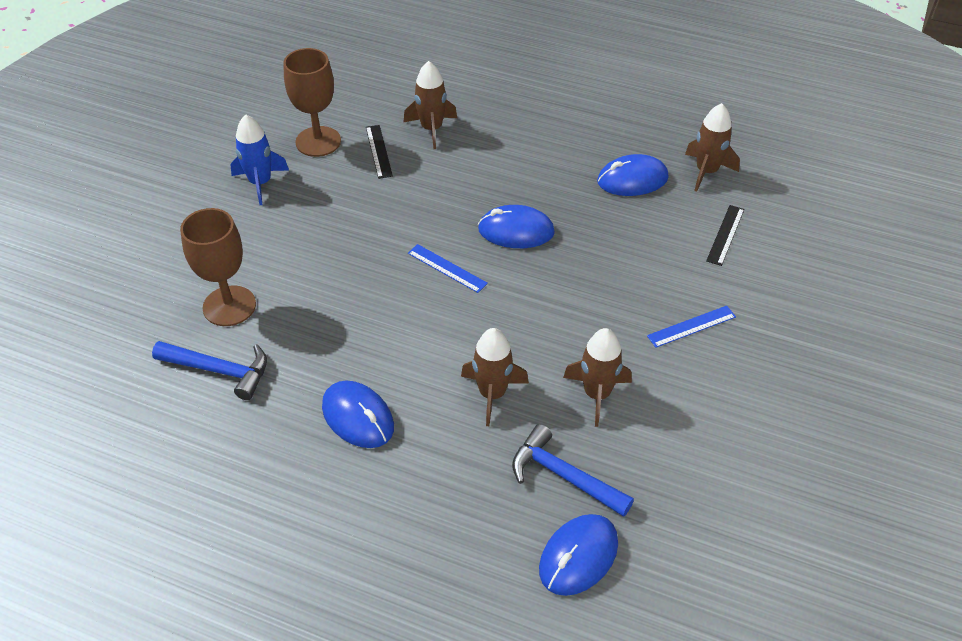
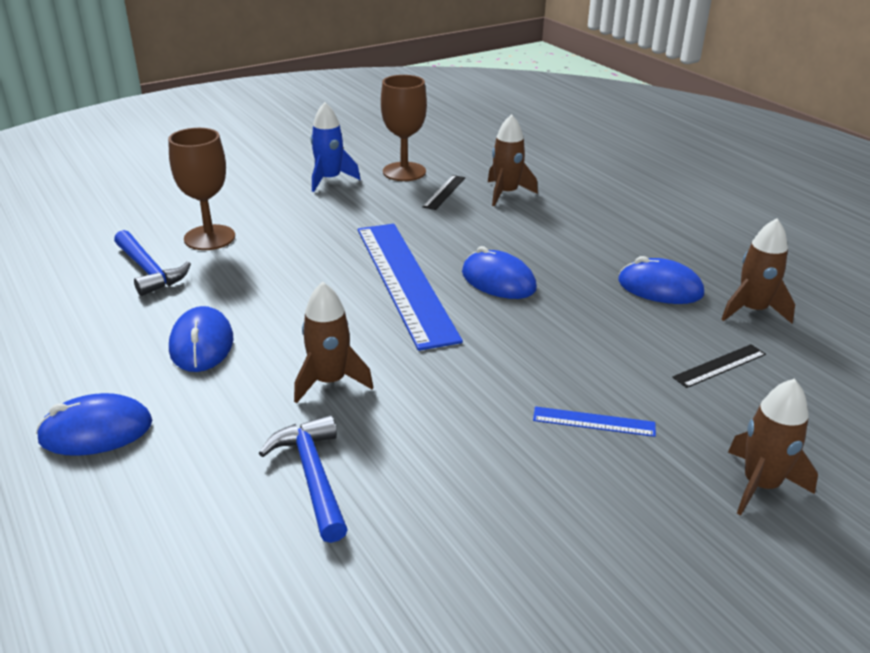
camera: 35 degrees right, 15 degrees down
(447, 268) = (404, 281): blue ruler -> blue ruler, size x2.45
(578, 556) = (240, 550): blue mouse -> blue mouse (96, 431)
(597, 394) = (426, 429): brown rocket -> brown rocket (760, 485)

